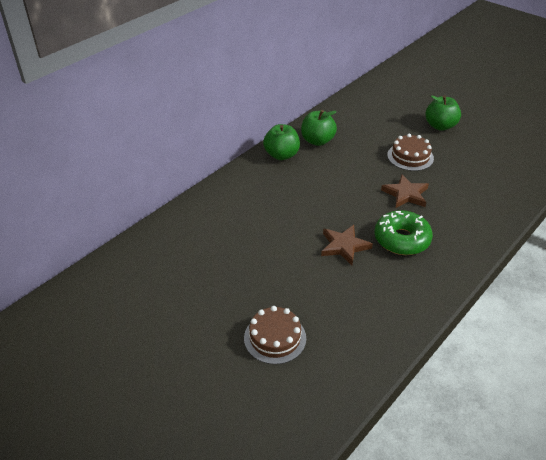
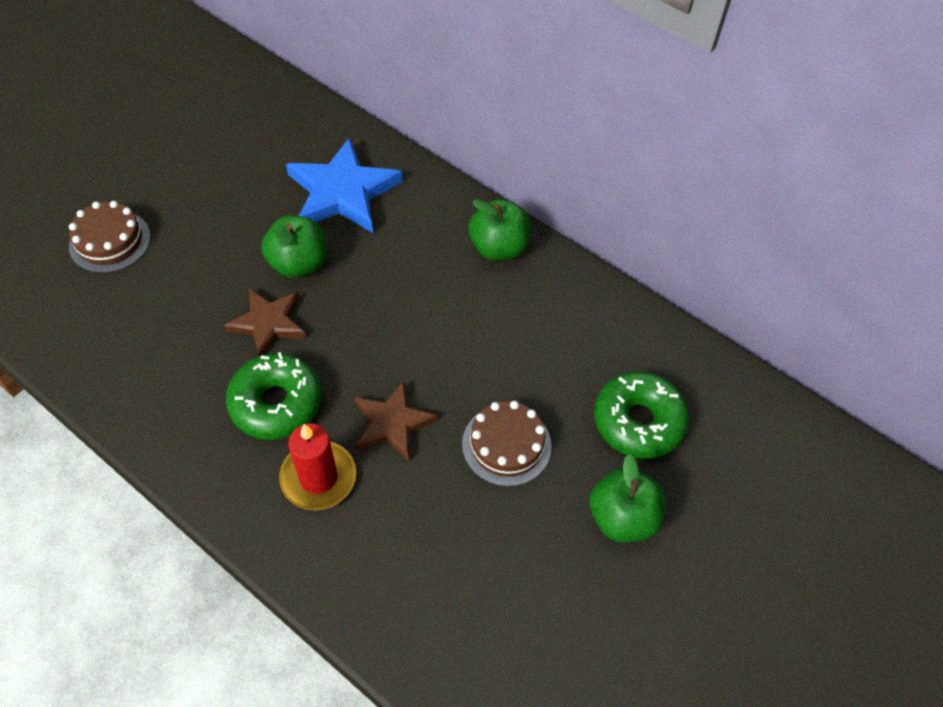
camera: 85 degrees right, 15 degrees up
(233, 217) = (342, 192): none -> blue star
(317, 141) = (545, 299): green apple -> green apple (298, 263)
(388, 118) = (638, 421): none -> green donut
(445, 220) = (318, 477): none -> red candle

